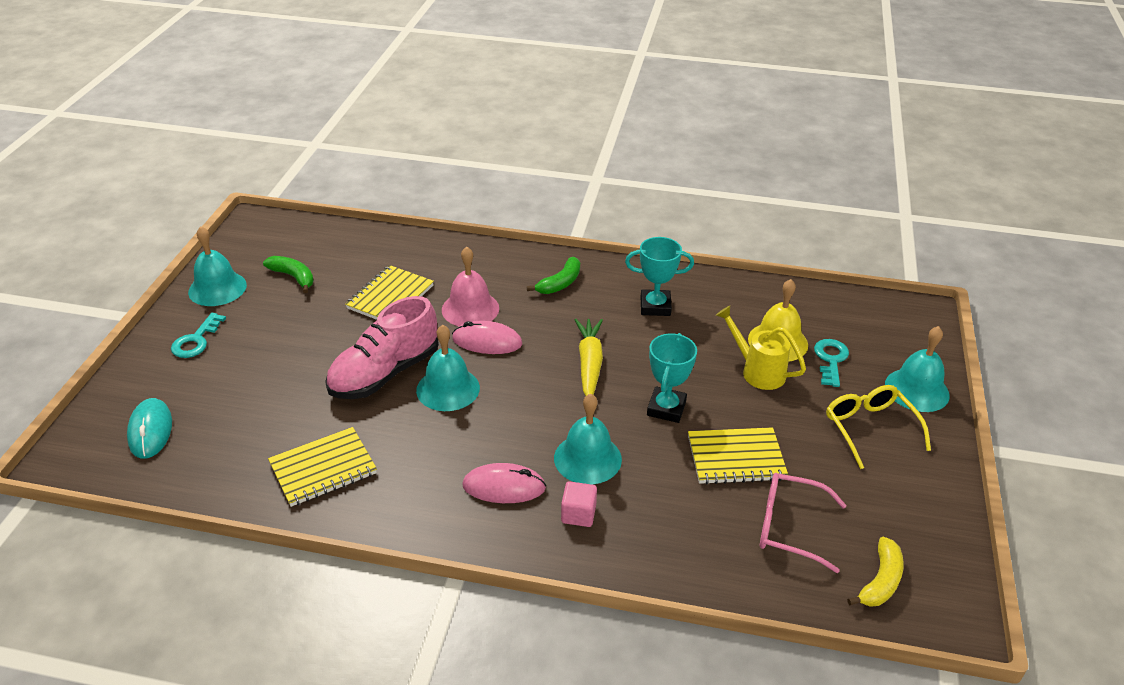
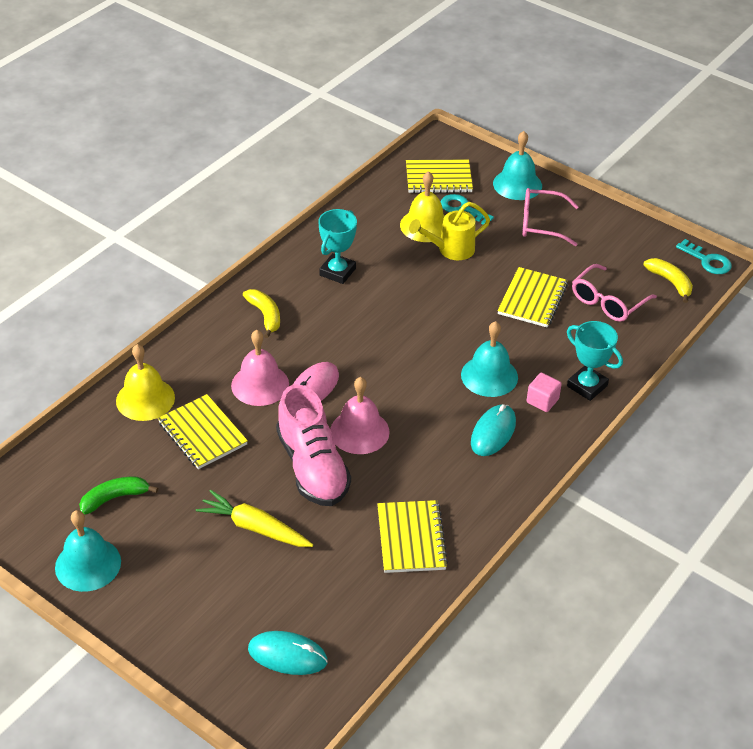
camera: 65 degrees left, 5 degrees up
(196, 340) = (168, 597): turquoise key -> turquoise key (707, 261)
(413, 254) = (145, 399): none -> yellow bell
(448, 389) = (359, 431): turquoise bell -> pink bell
(504, 487) = (493, 432): pink mouse -> turquoise mouse
(560, 283) = (265, 316): green banana -> yellow banana
(589, 364) = (383, 336): yellow carrot -> yellow carrot (254, 527)
(666, 408) = (461, 313): turquoise trophy -> turquoise trophy (587, 386)
(860, 328) = (438, 178): none -> yellow notebook
(869, 428) = (541, 224): yellow glasses -> pink glasses

